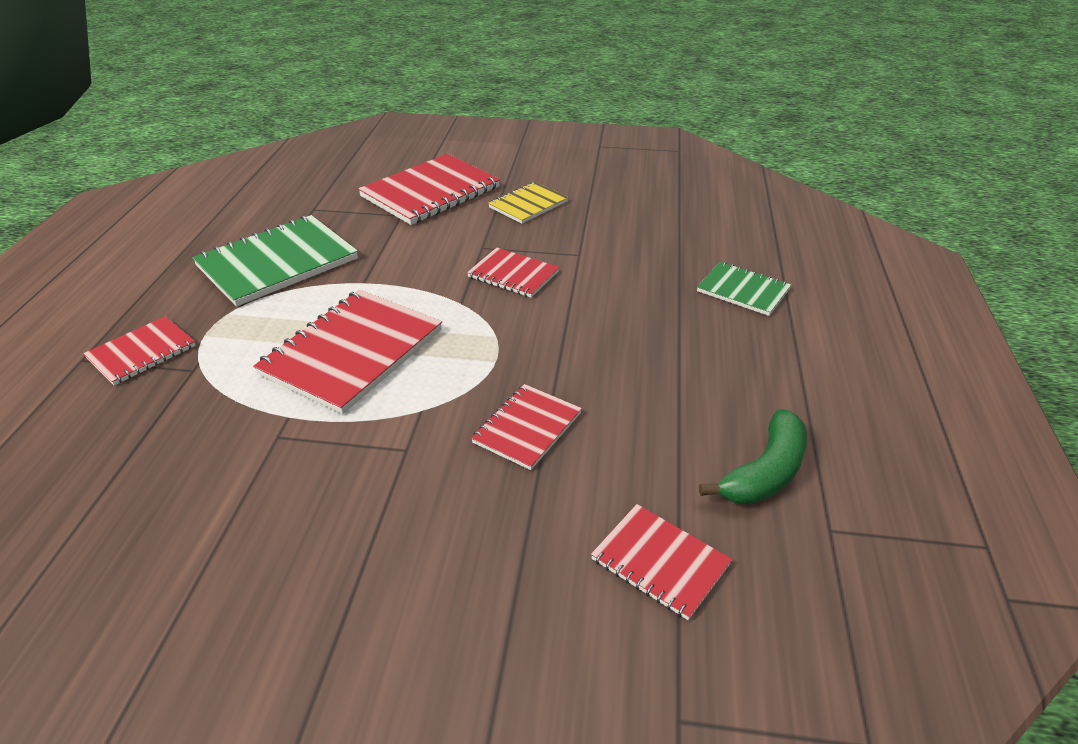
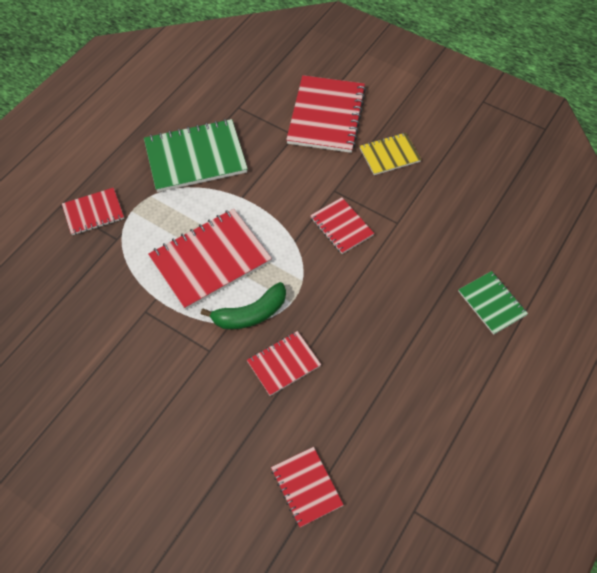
camera: 25 degrees right, 20 degrees up
(430, 192) = (326, 116): red notebook -> red notebook turned 60 degrees counterclockwise
(765, 472) = (403, 456): green banana -> green banana (250, 314)

